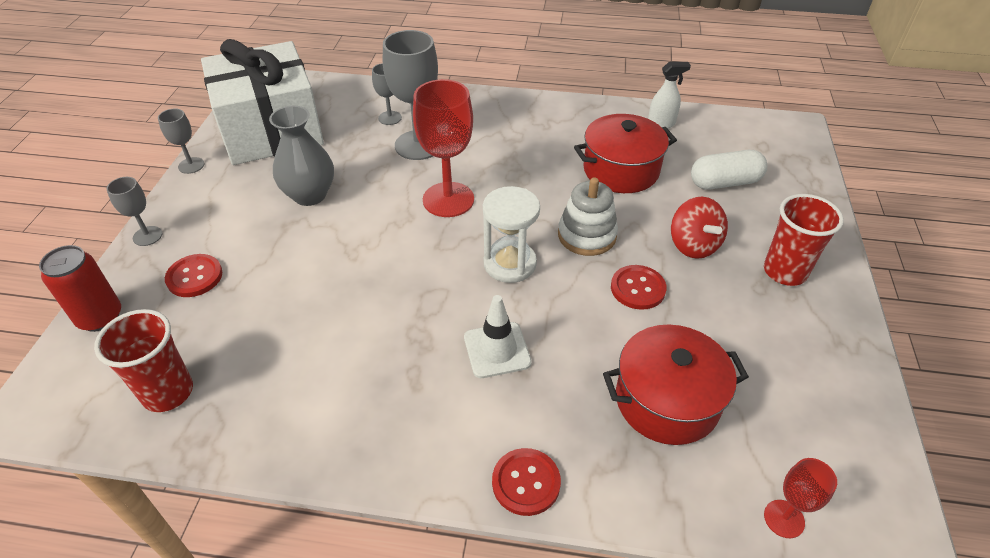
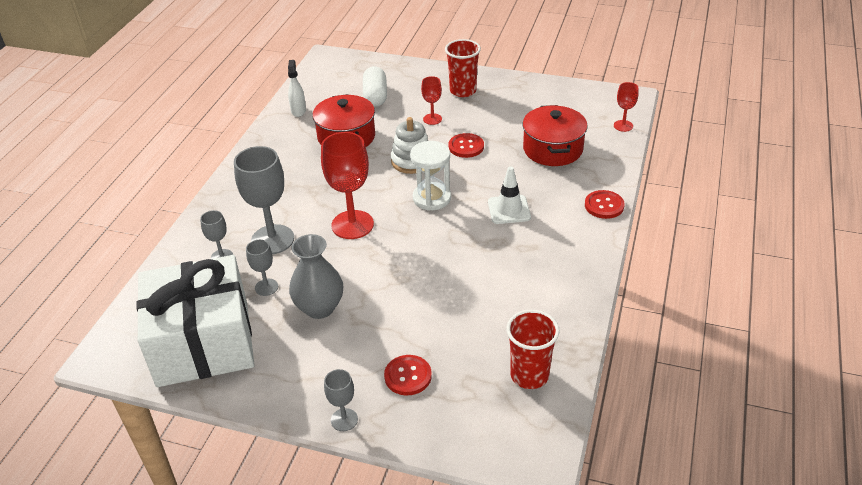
camera: 80 degrees left, 5 degrees down
(100, 317) = (445, 435): red can -> none
(191, 165) = (241, 401): grey goblet -> grey goblet (266, 287)
(693, 245) = (432, 119): red spinning top -> red goblet

